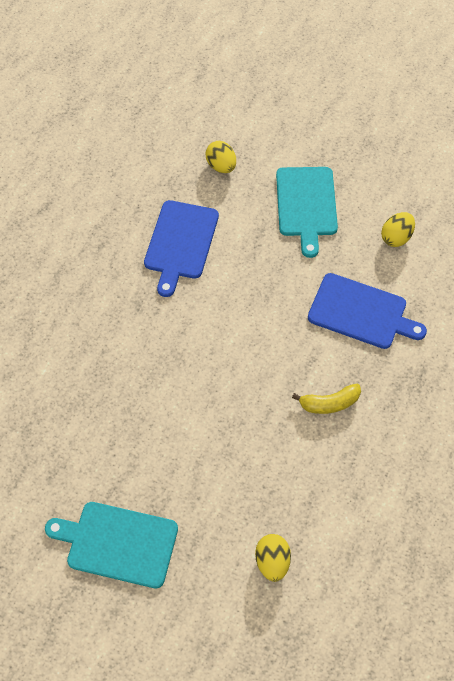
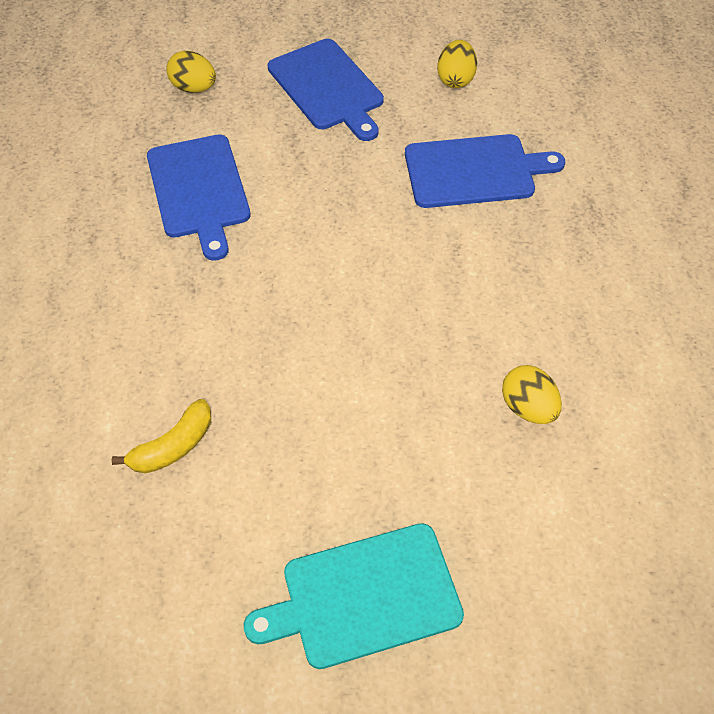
camera: 30 degrees left, 5 degrees down
(272, 561) = (581, 505): yellow egg -> yellow egg (528, 408)
(306, 205) = (327, 88): turquoise cutting board -> blue cutting board
(329, 403) = (512, 285): yellow banana -> yellow banana (173, 446)

